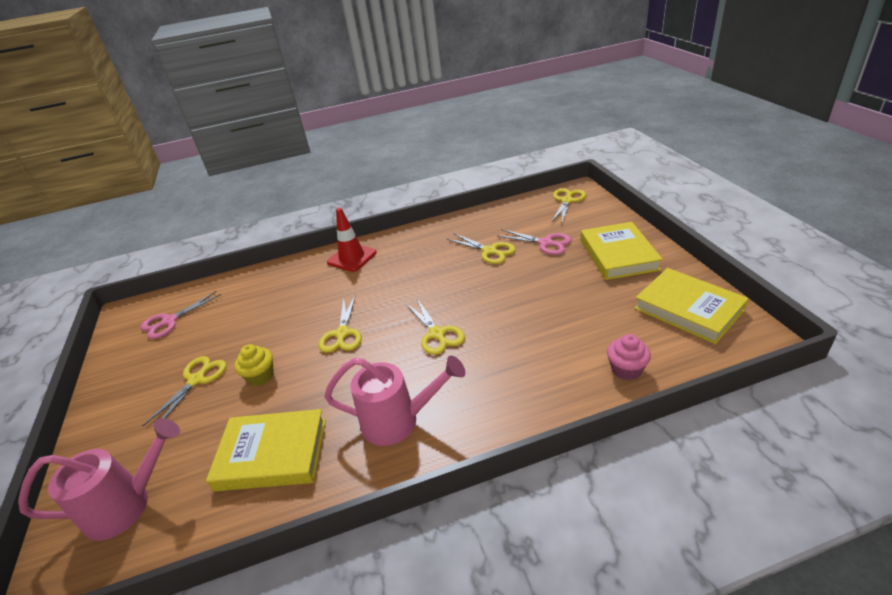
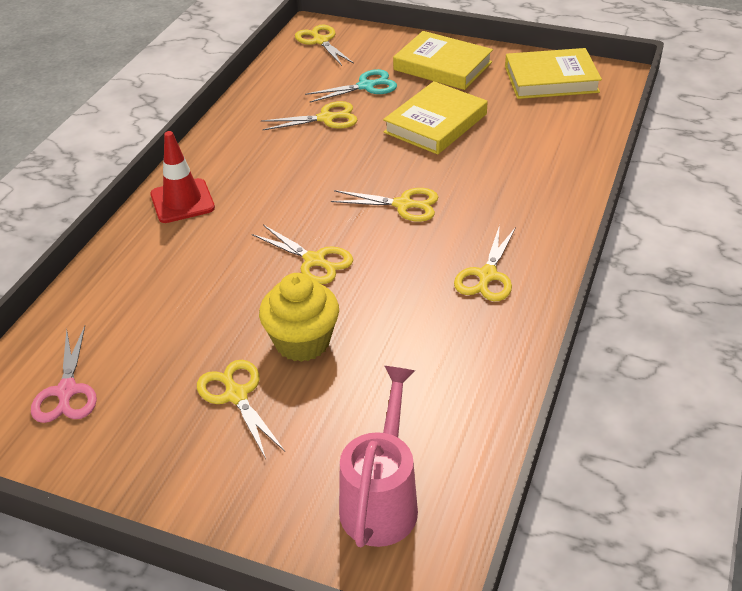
camera: 55 degrees left, 5 degrees up
(260, 376) = (302, 342): yellow cupcake -> yellow cupcake, size x1.57
(272, 454) = (434, 369): yellow book -> yellow book (435, 123)
(398, 421) = (487, 275): pink watering can -> yellow scissors
(545, 243) = (366, 86): pink scissors -> turquoise scissors
(626, 370) = (575, 140): pink cupcake -> none

